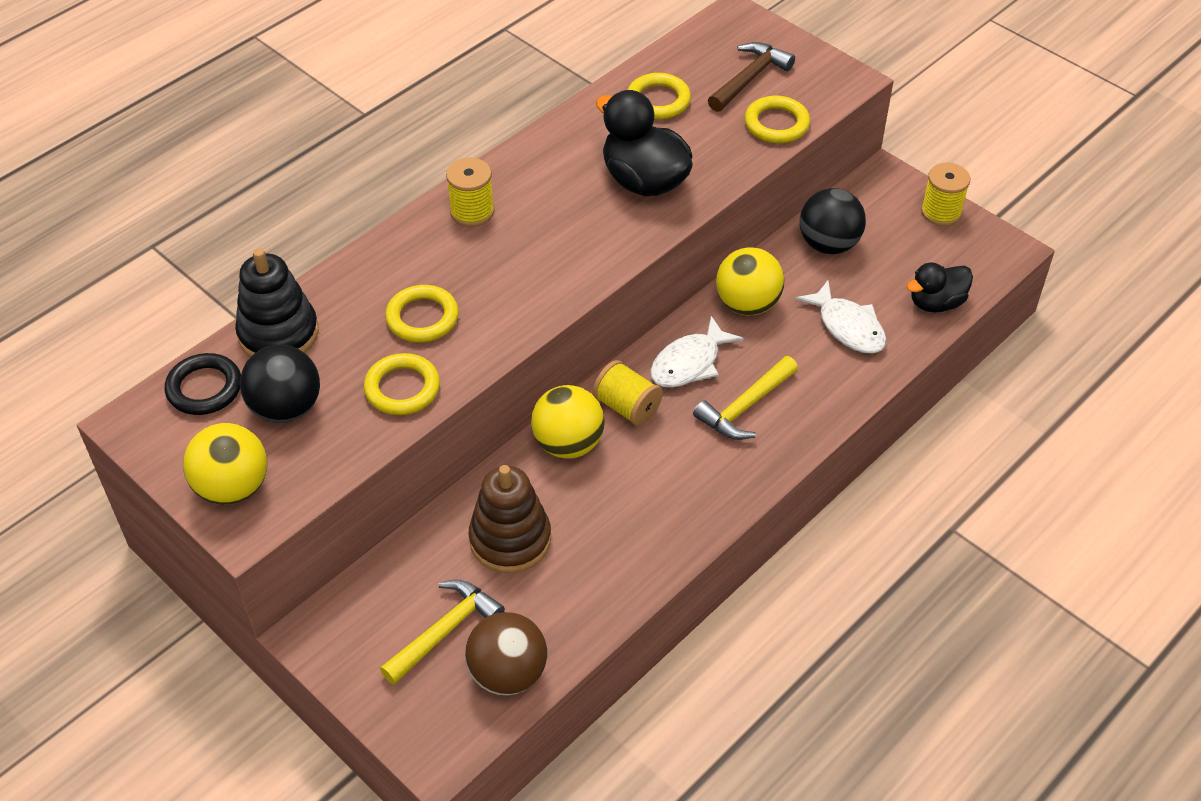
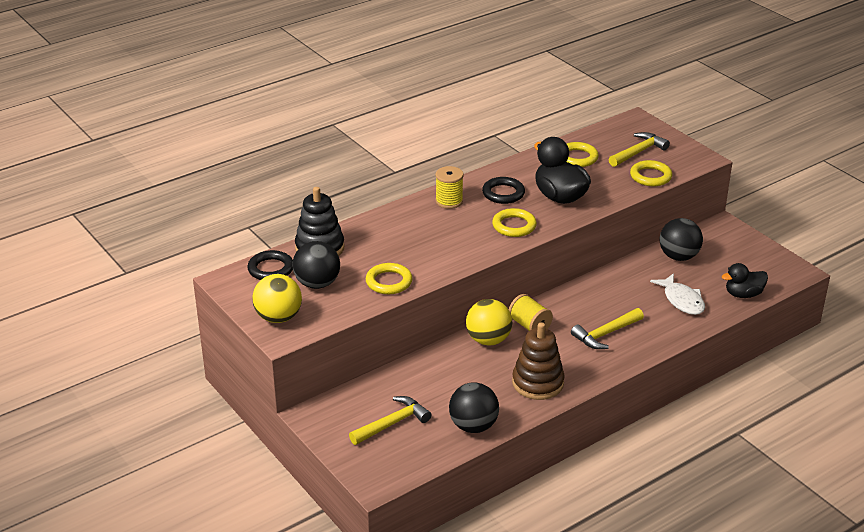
camera: 10 degrees right, 15 degrees down
(422, 318) = (408, 249): yellow ring -> yellow ring (514, 226)
(508, 673) = (427, 449): brown ball -> none
(510, 539) = (442, 383): brown stacking toy -> brown stacking toy (538, 383)
(555, 185) = (503, 193): none -> black ring
(573, 616) = (473, 426): none -> black ball
(689, 363) = (574, 308): white fish -> none
(747, 304) = (618, 282): yellow ball -> none
(750, 78) = (638, 152): brown hammer -> yellow hammer
(941, 212) = (757, 247): yellow spool -> none

